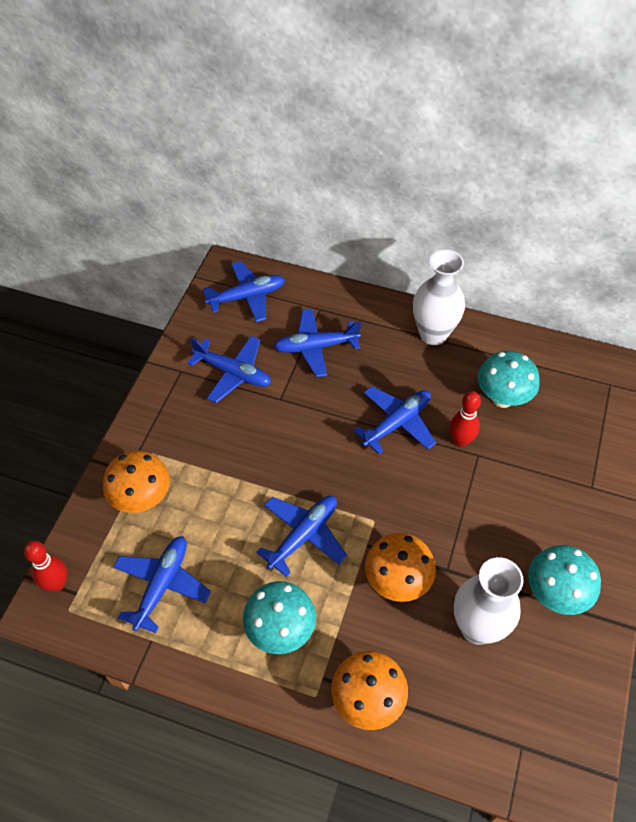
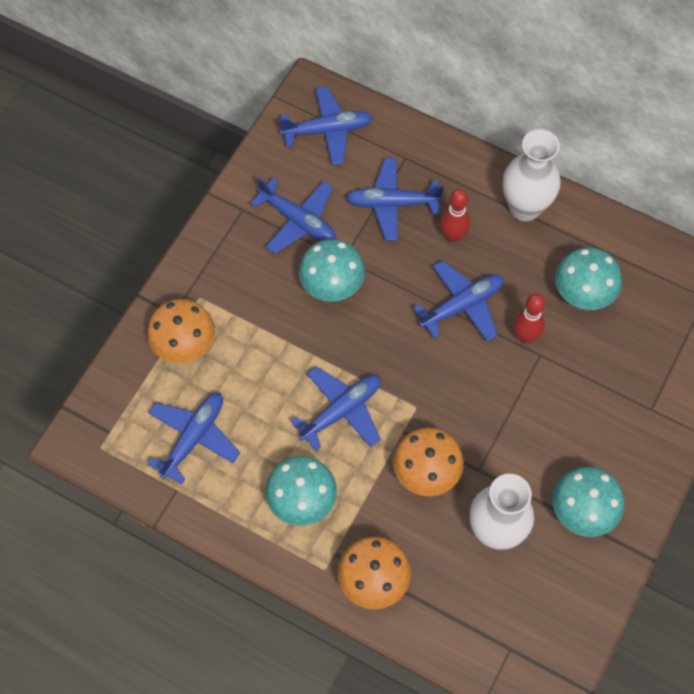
camera: 10 degrees right, 10 degrees up
(57, 584) = (92, 419): red bowling pin -> red bowling pin (453, 235)
(274, 425) = (332, 287): none -> turquoise mushroom

